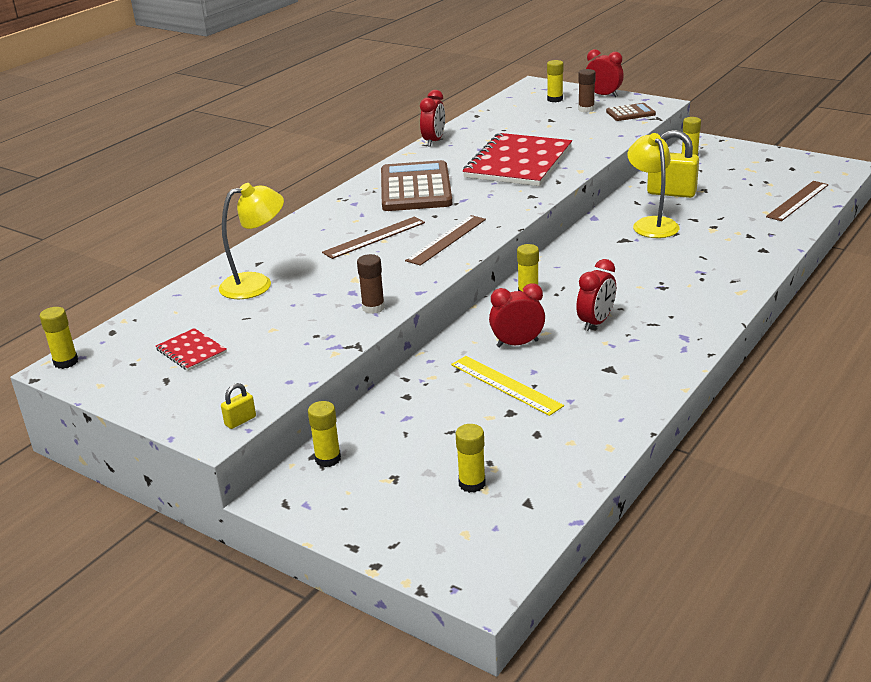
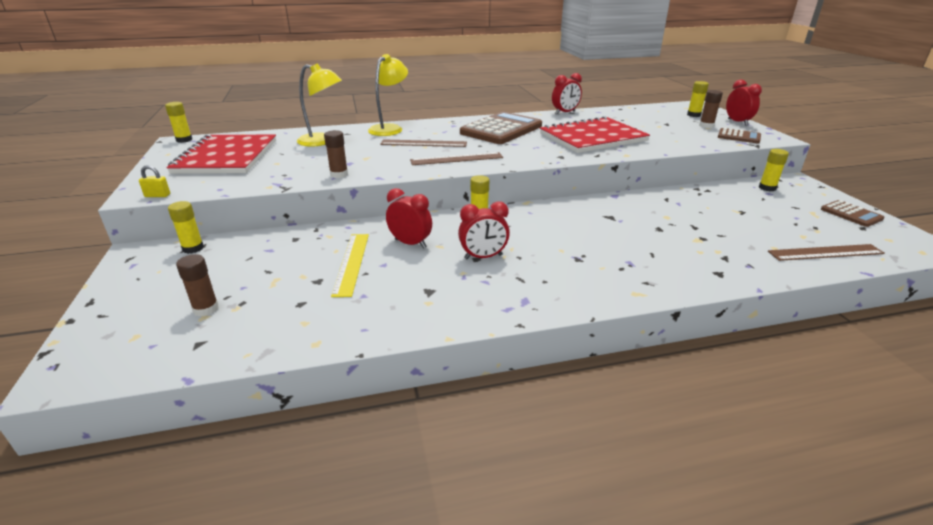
camera: 40 degrees right, 0 degrees up
(191, 351) = (226, 157): red notebook -> red notebook, size x2.30
(472, 484) = (206, 309): yellow glue stick -> brown glue stick
(651, 224) = (652, 216): yellow lamp -> yellow lamp (389, 128)
(671, 193) = (707, 203): yellow padlock -> none
(771, 159) = (851, 214): none -> brown calculator

